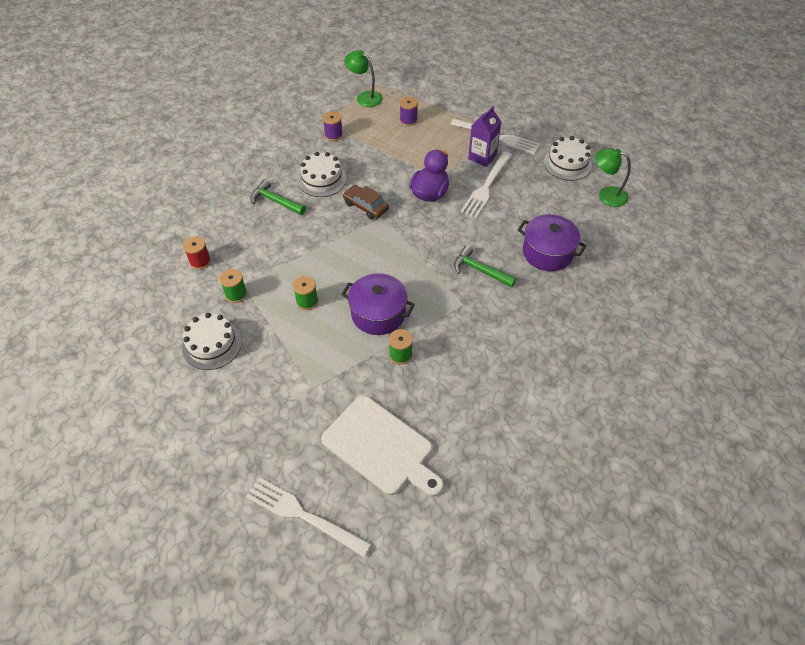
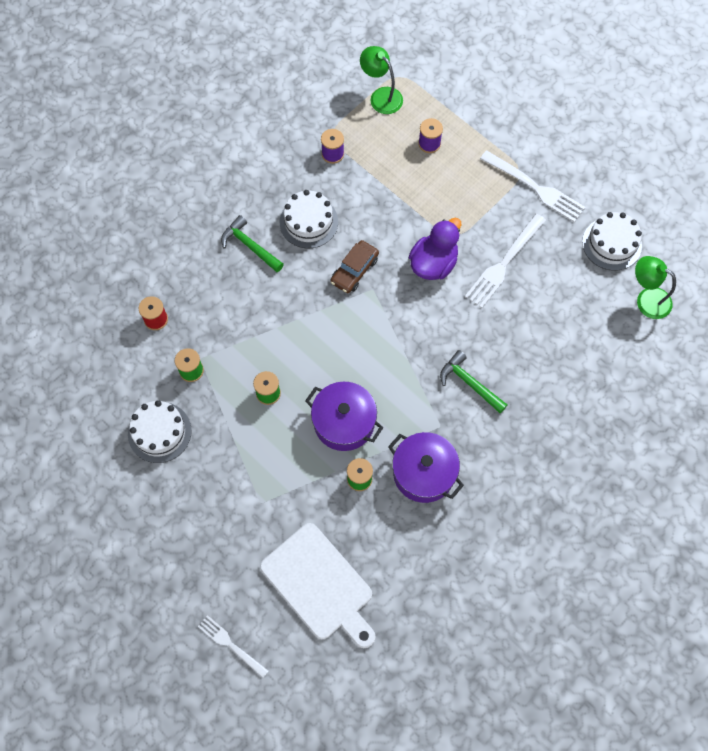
camera: 10 degrees right, 15 degrees up
(302, 515) = (230, 644): white fork -> white fork, size x0.62
(366, 206) = (354, 270): brown car -> brown car turned 105 degrees counterclockwise
(482, 157) = (509, 217): purple carton -> none
(547, 252) = (554, 371): purple pot -> purple pot (424, 473)

